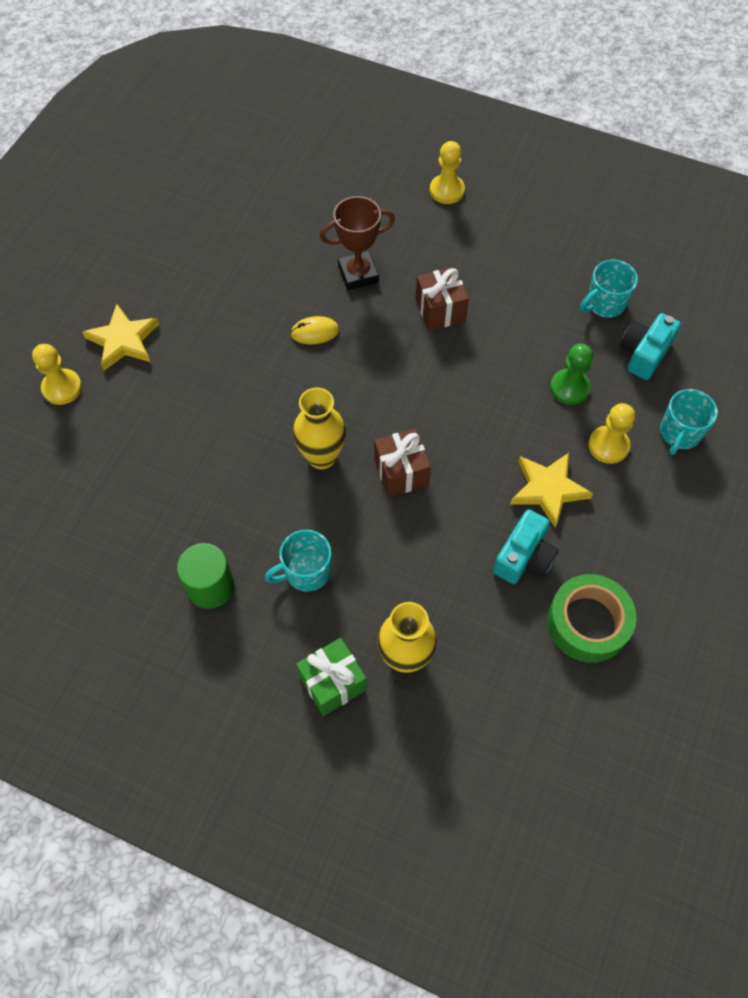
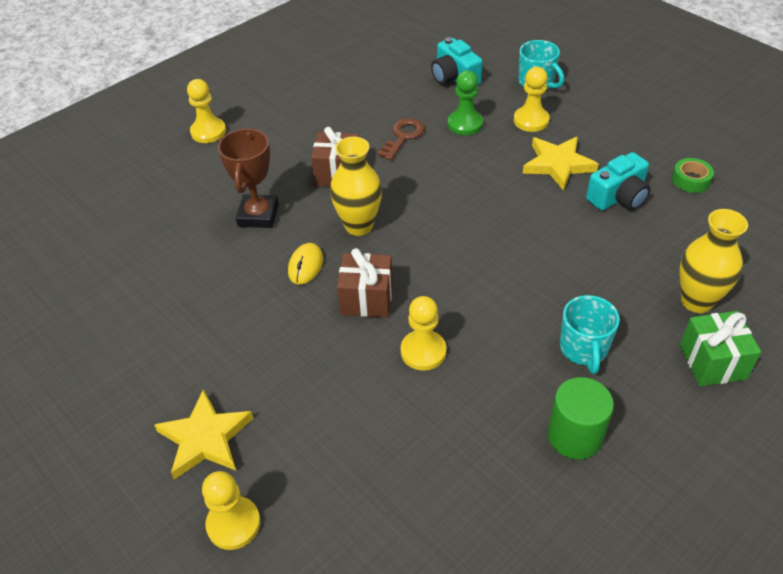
camera: 65 degrees left, 15 degrees down
(256, 450) = (423, 351): none -> yellow pawn
(322, 457) = (456, 301): yellow vase -> yellow vase (359, 226)
(401, 472) = (500, 249): brown gift -> brown gift (367, 299)
(520, 342) = (403, 137): none -> brown key
(524, 557) = (618, 197): turquoise camera -> turquoise camera turned 90 degrees clockwise
(587, 623) = (691, 180): green tape -> green tape, size x0.53
(604, 304) = (394, 82): turquoise mug -> none

